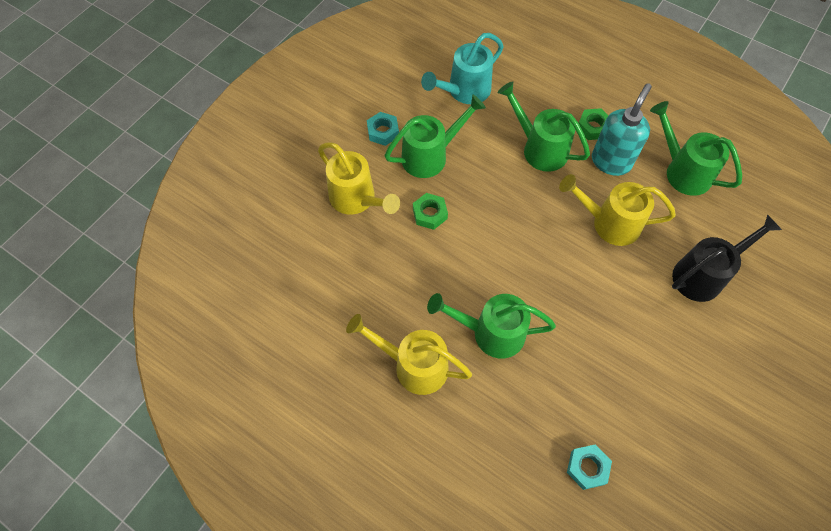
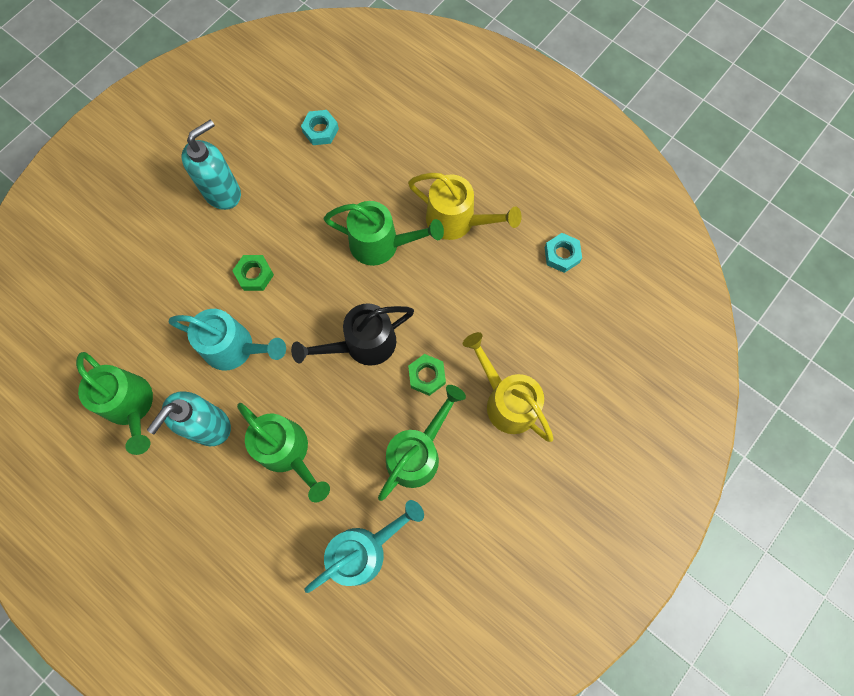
camera: 175 degrees left, 10 degrees up
(383, 131) = (473, 494): turquoise nut -> turquoise nut (562, 255)
(430, 156) = (418, 453): green watering can -> green watering can turned 150 degrees clockwise
(593, 127) = (215, 477): green nut -> green nut (254, 275)
(609, 223) = (235, 348): yellow watering can -> turquoise watering can
(675, 377) = (223, 192): none -> turquoise soap dispenser
(704, 275) = (158, 283): black watering can -> black watering can (362, 344)

